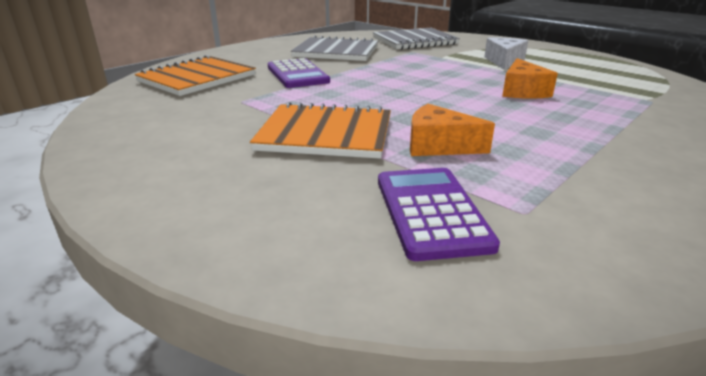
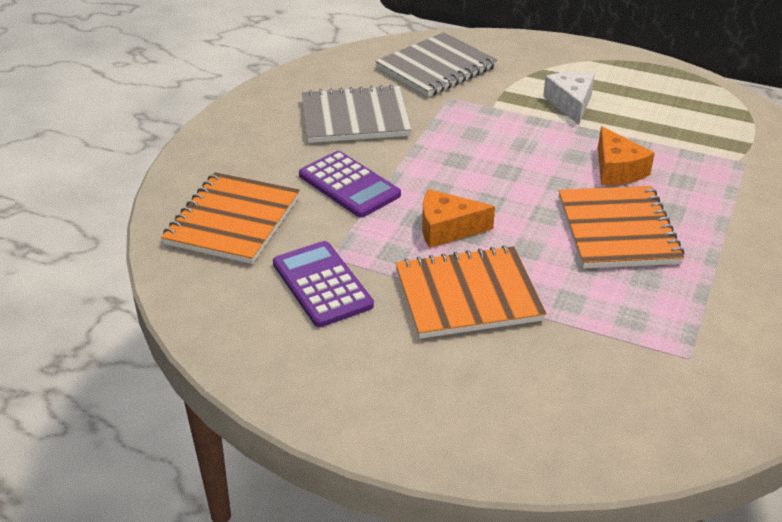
camera: 20 degrees left, 10 degrees up
(431, 212) = (621, 375): purple calculator -> purple calculator (322, 284)
(438, 146) = (582, 287): orange cheese -> orange cheese (447, 229)
(500, 120) = (617, 230): none -> orange notebook

